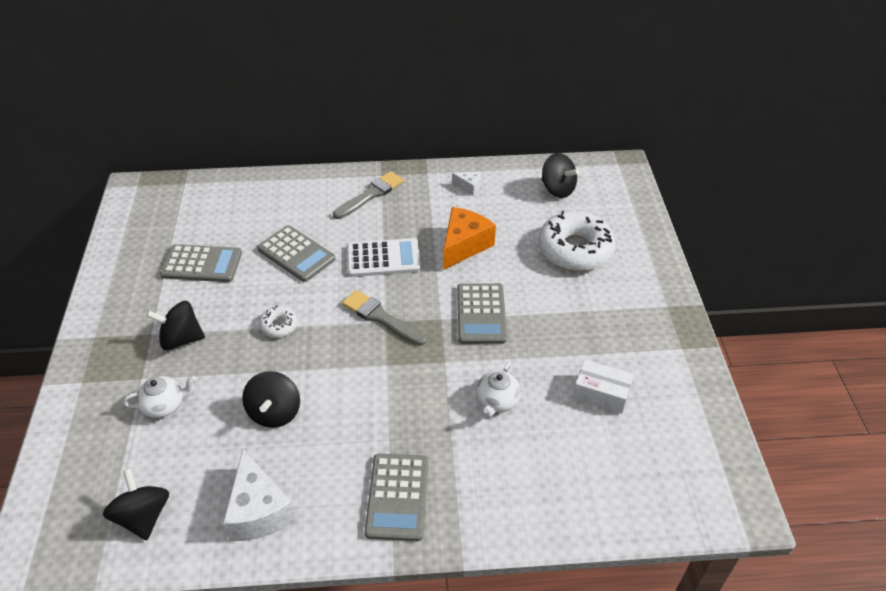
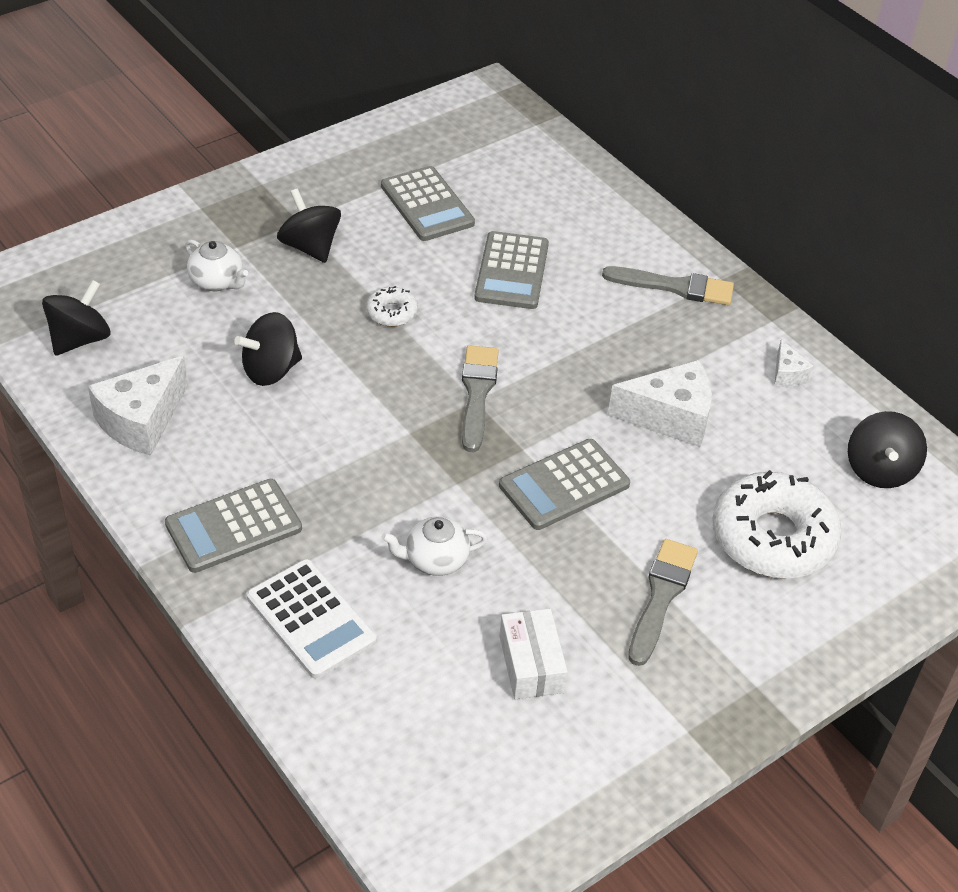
camera: 55 degrees right, 0 degrees up
(383, 258) = (575, 350): white calculator -> white calculator (311, 619)
(464, 245) = (670, 417): orange cheese -> white cheese
(587, 313) = (661, 596): none -> grey brush

